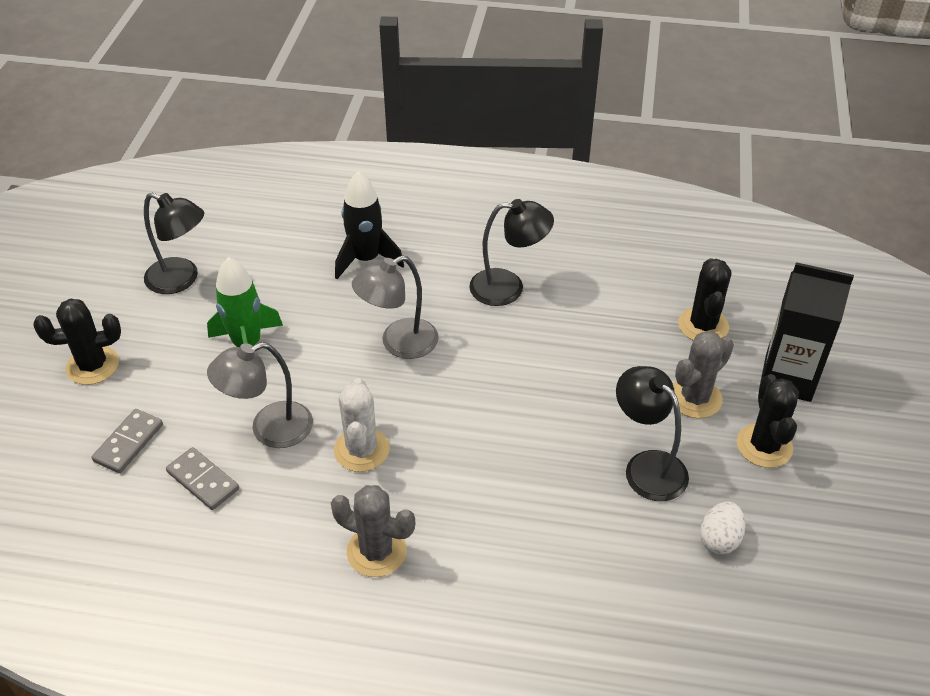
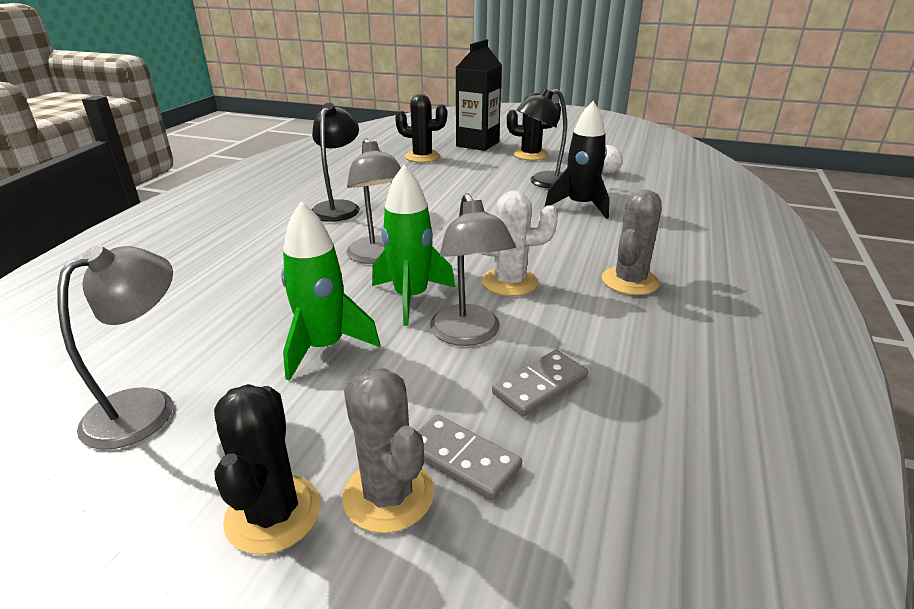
camera: 80 degrees left, 15 degrees down
(181, 279) = (145, 407): black lamp -> grey lamp
(324, 382) = (411, 298): none -> green rocket
(366, 259) = (241, 266): black rocket -> black rocket (580, 206)
(695, 398) = (486, 165): grey cactus -> grey cactus (388, 495)

